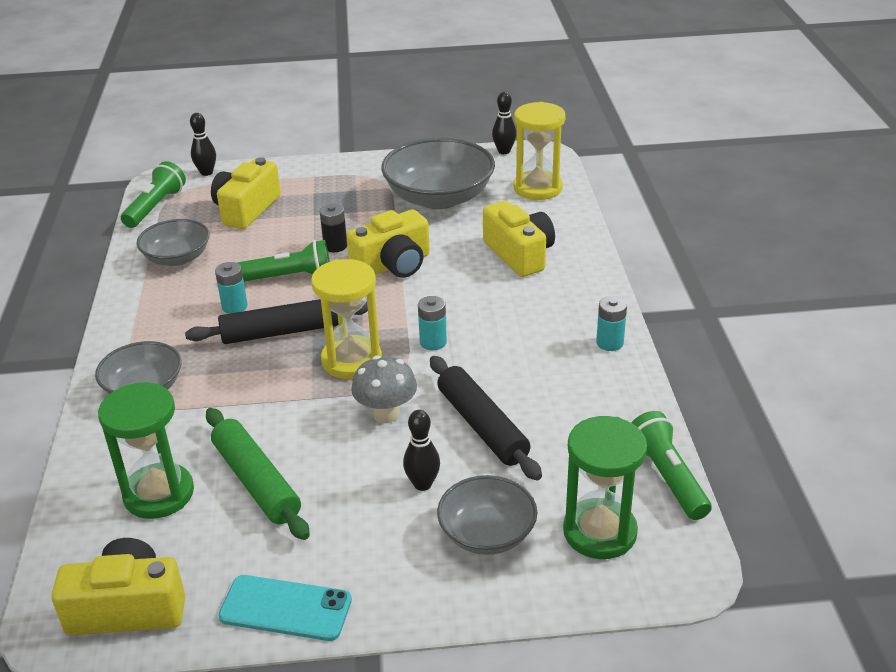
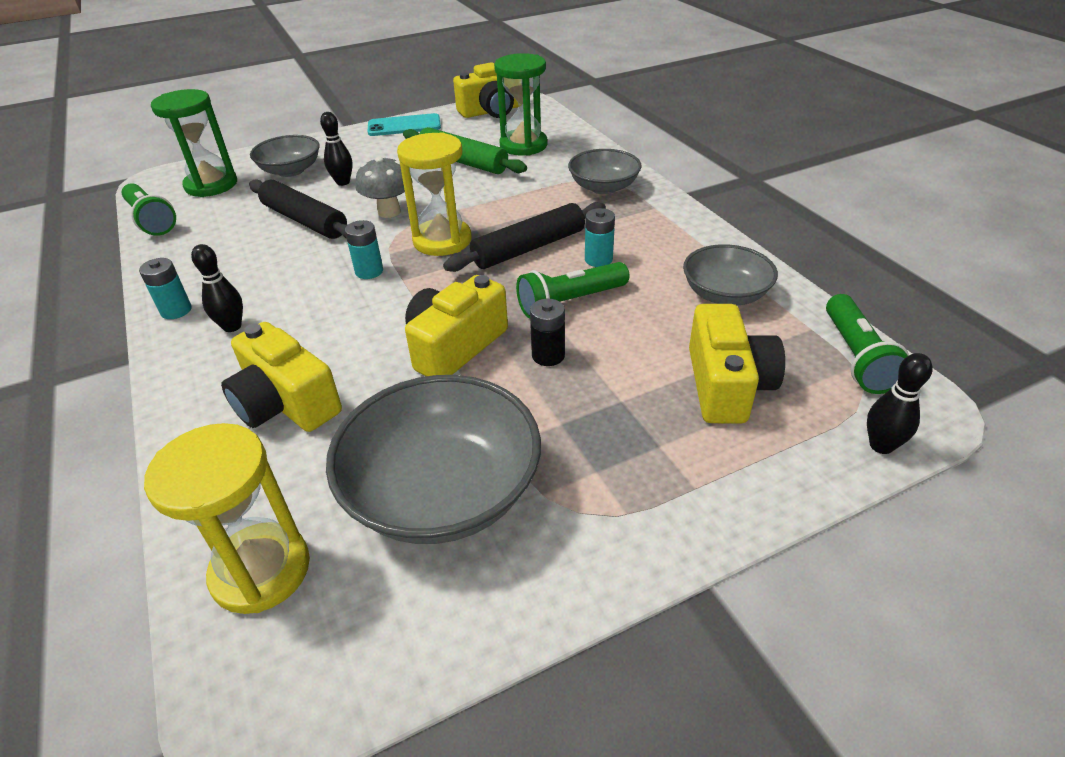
camera: 160 degrees right, 5 degrees up
(504, 151) = (347, 697): black bowling pin -> black bowling pin (232, 326)

